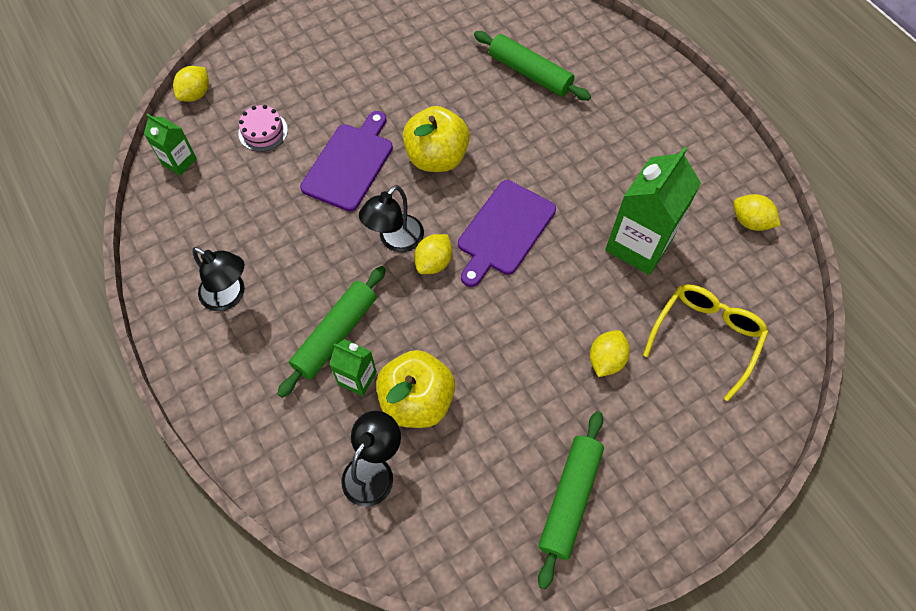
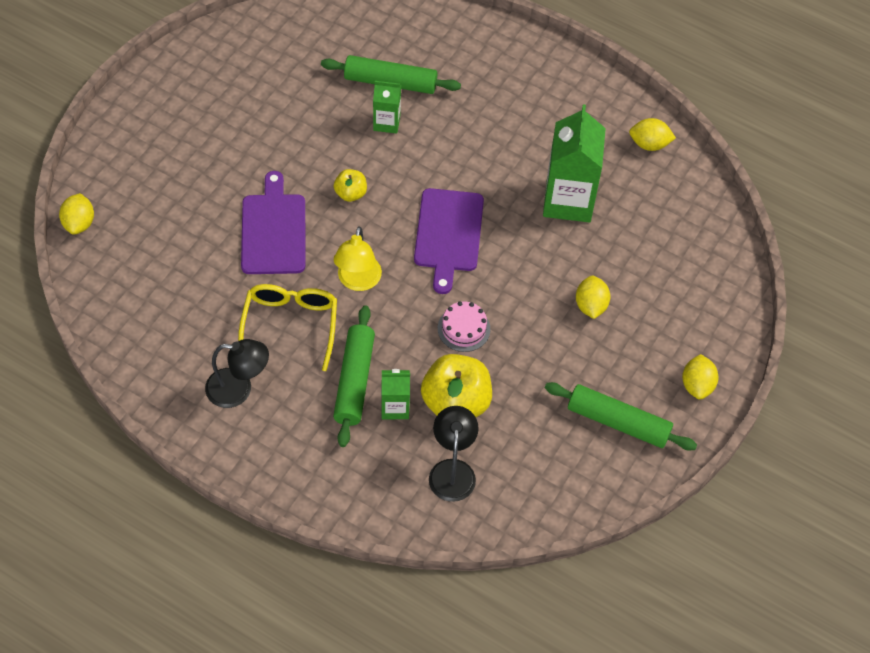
camera: 30 degrees left, 5 degrees down
(179, 161) = (108, 292): green carton -> green carton (386, 122)
(263, 131) = (171, 233): pink cake -> pink cake (463, 328)
(395, 240) = (357, 281): black lamp -> yellow lamp
(433, 262) = (403, 286): yellow lemon -> yellow lemon (697, 385)
(436, 158) = (350, 193): yellow apple -> yellow apple, size x0.51
(569, 499) = (618, 422): green rolling pin -> green rolling pin turned 60 degrees counterclockwise
(706, 336) = (659, 254): yellow glasses -> yellow glasses (290, 325)

